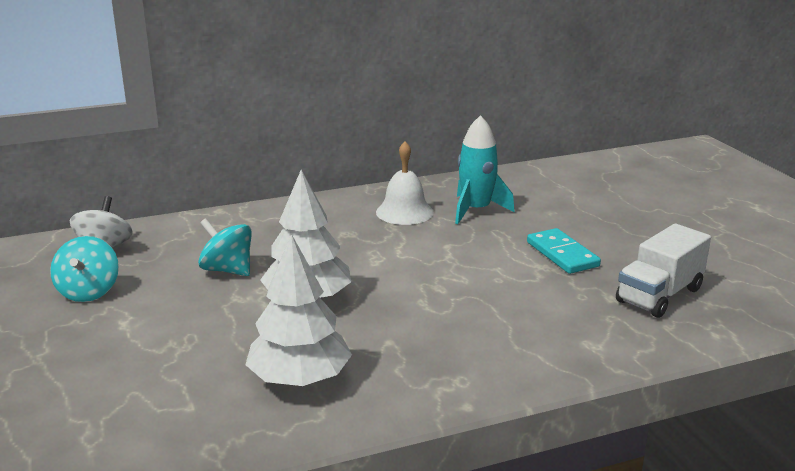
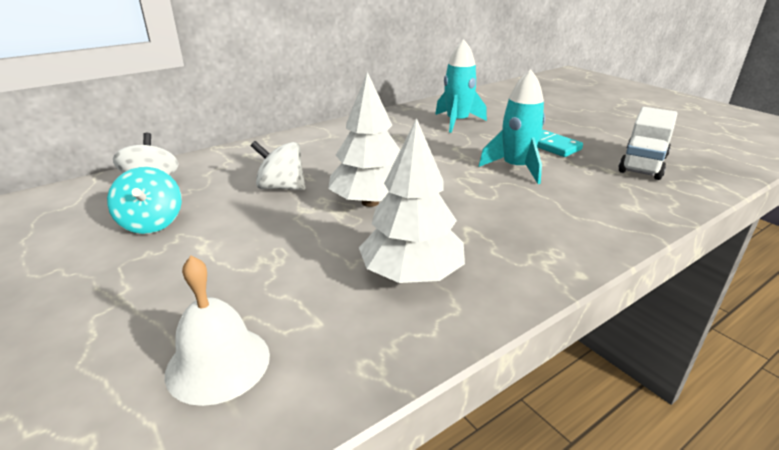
camera: 15 degrees left, 5 degrees up
(227, 270) = (281, 187): turquoise spinning top -> white spinning top
(404, 212) = (403, 128): white bell -> white bell (218, 363)
(498, 280) = (516, 168): none -> turquoise rocket

